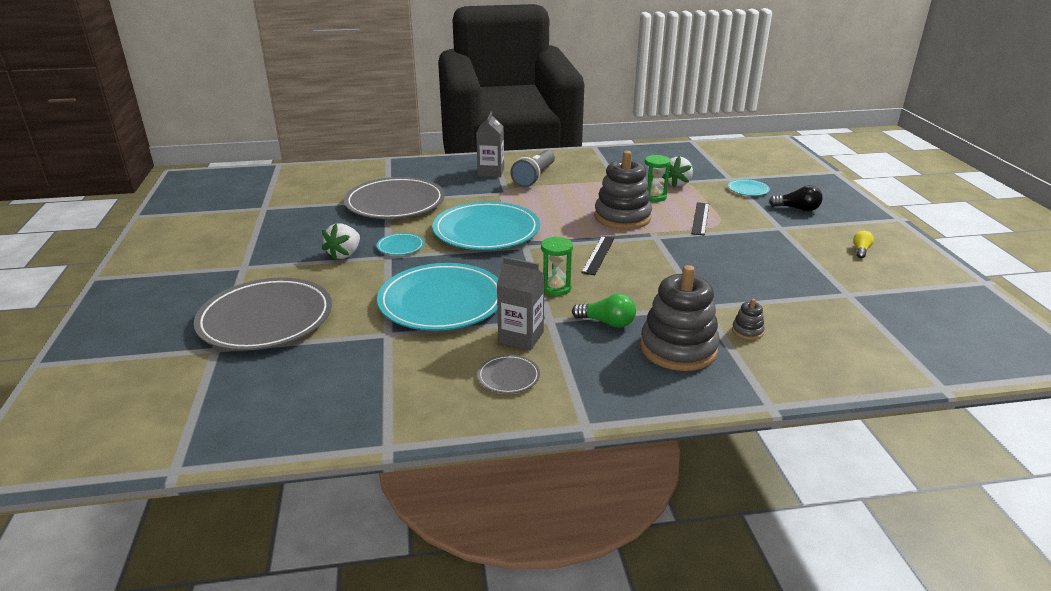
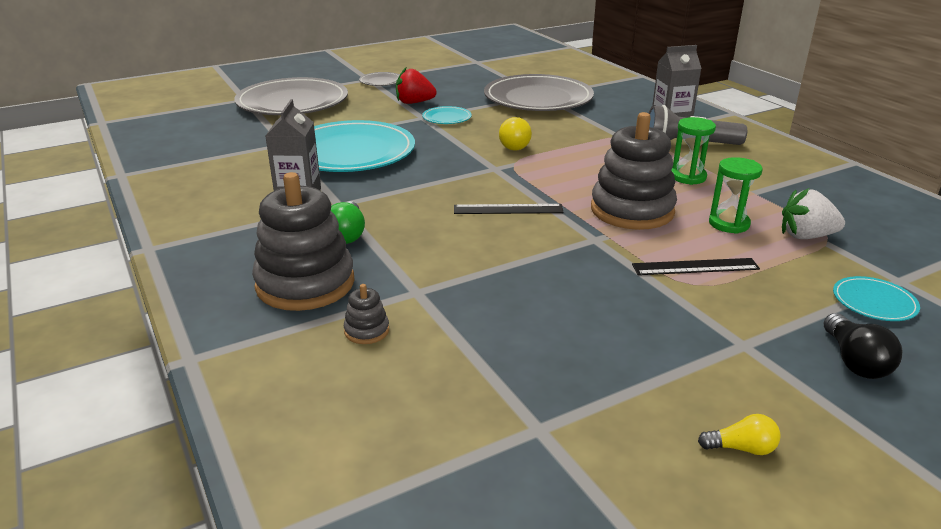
camera: 70 degrees right, 0 degrees up
(344, 254) = (414, 103): white strawberry -> red strawberry
(486, 231) = (515, 145): turquoise plate -> yellow light bulb
(508, 376) = (227, 201): grey plate -> grey plate (381, 81)
(555, 288) = (408, 197): green hourglass -> green hourglass (688, 177)

